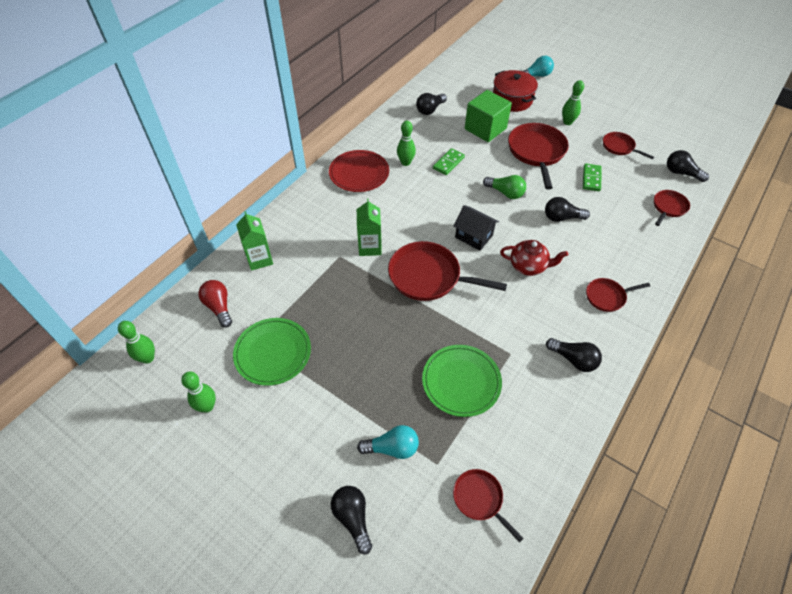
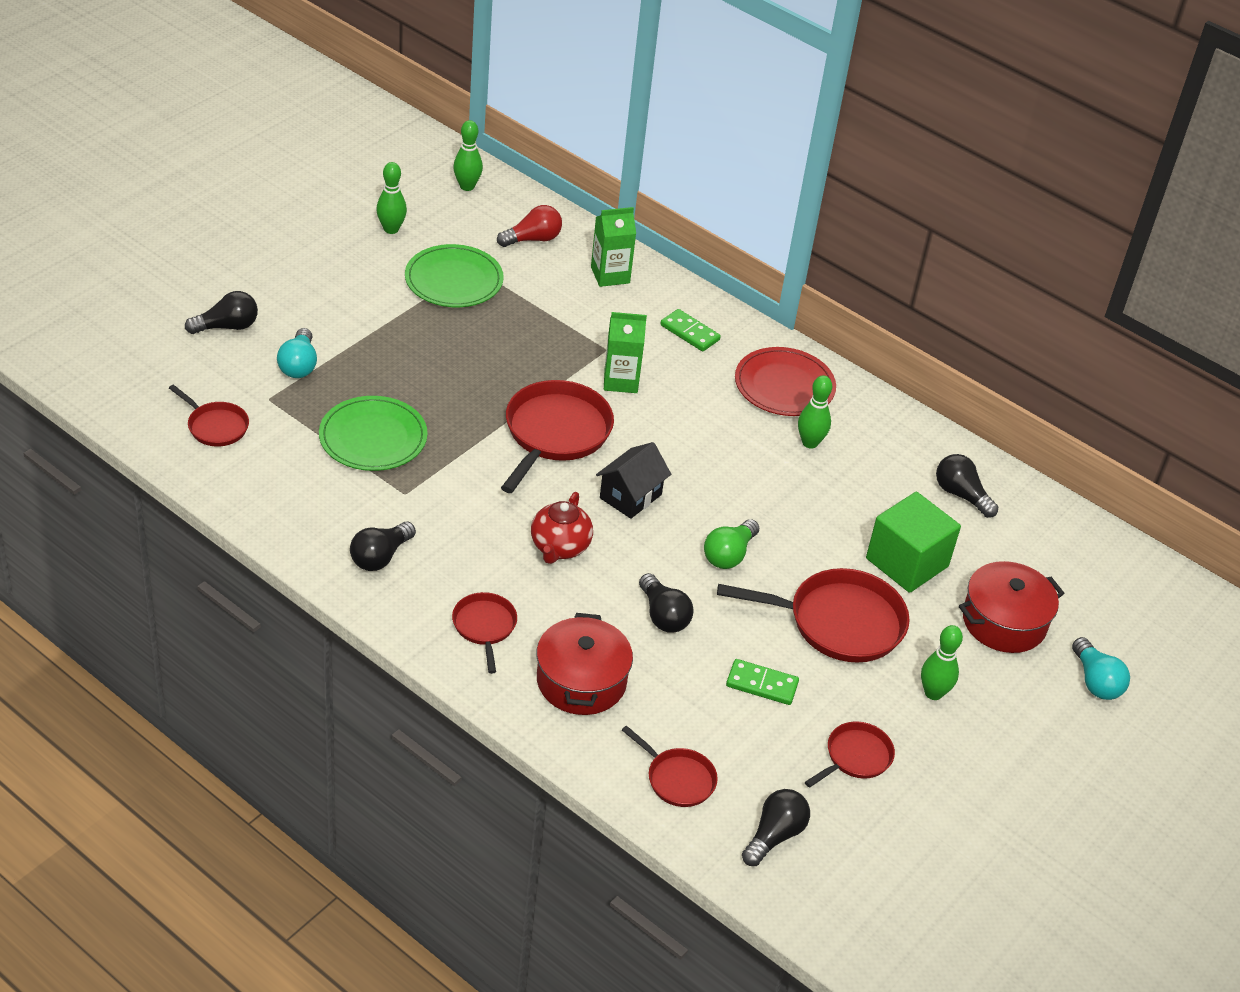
camera: 90 degrees right, 10 degrees down
(448, 163) = (808, 496): green domino -> green domino (689, 333)
(479, 499) = (215, 426): red pan -> red pan turned 75 degrees clockwise
(562, 217) = (663, 615): black light bulb -> black light bulb turned 150 degrees clockwise
(625, 249) = (581, 681): none -> red pot

